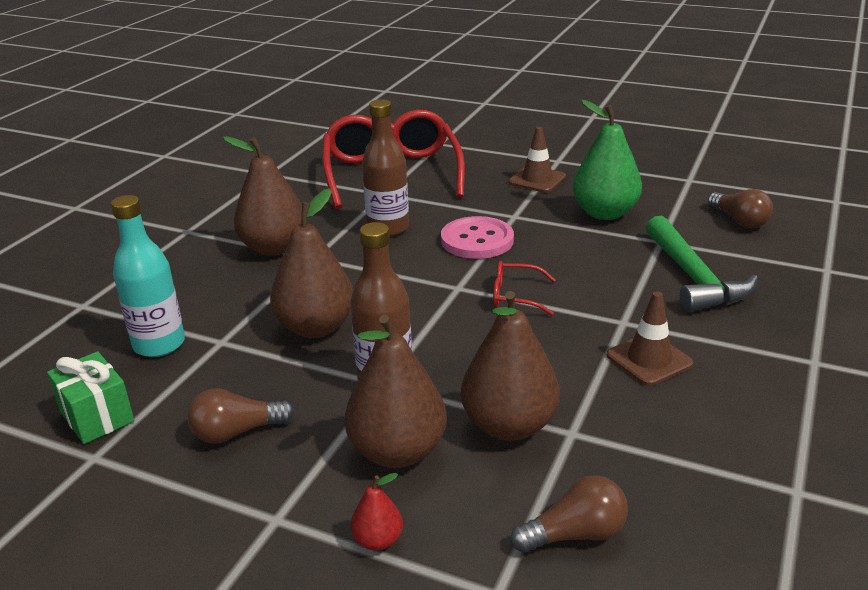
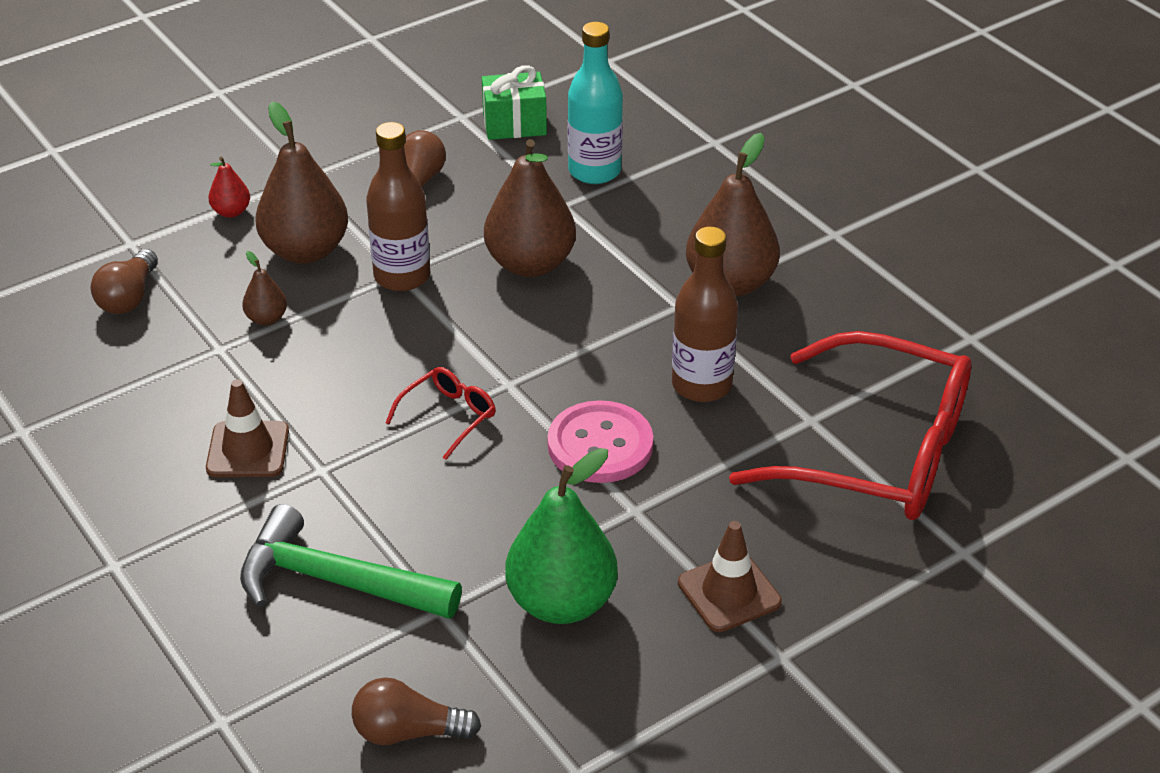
camera: 120 degrees right, 10 degrees up
(509, 425) = (266, 319): brown pear -> brown pear, size x0.46

